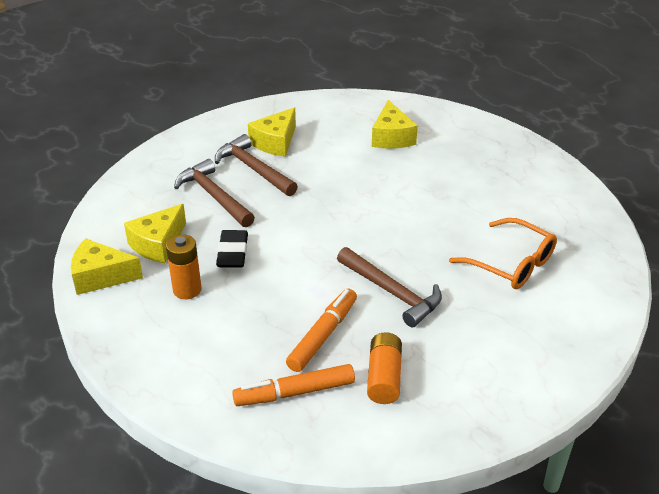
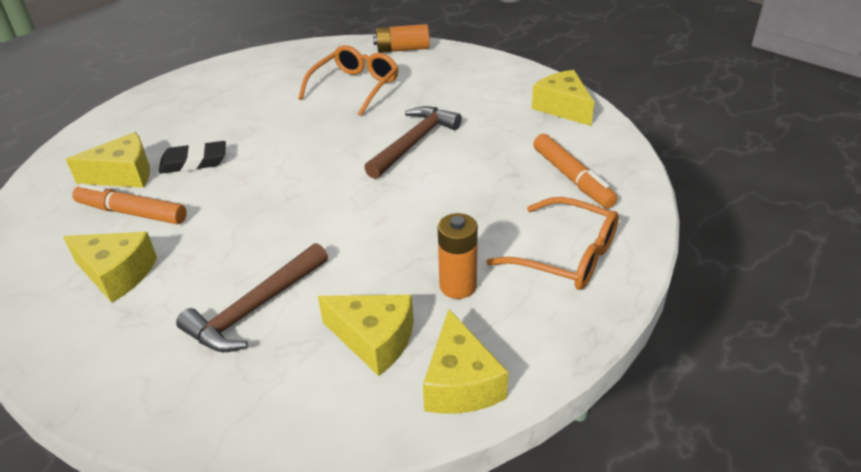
camera: 100 degrees left, 0 degrees up
(190, 357) = (565, 256): none -> orange glasses
(233, 253) = (377, 262): black eraser -> black eraser (194, 162)
(253, 169) = (186, 282): brown hammer -> none
(322, 336) = (491, 174): orange marker -> orange marker (132, 213)
(384, 377) = (526, 134): orange battery -> orange battery (402, 49)
(432, 423) = (563, 108): none -> yellow cheese

